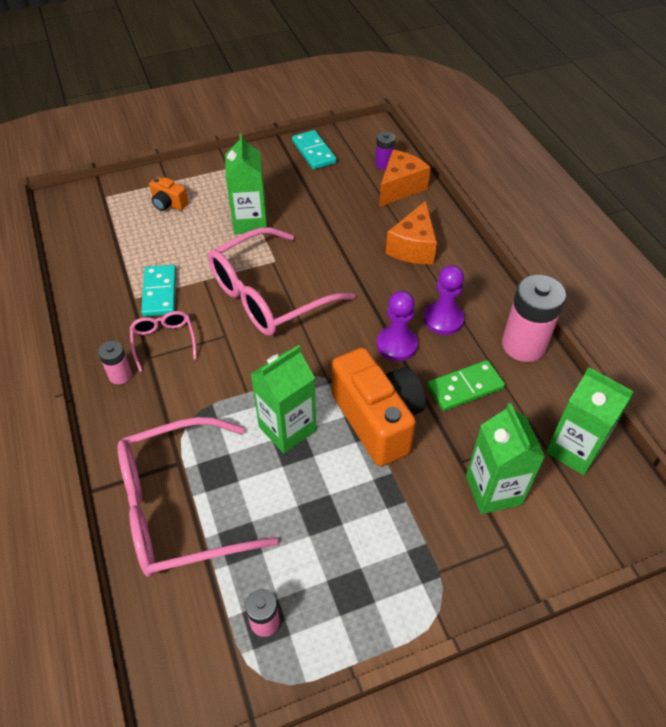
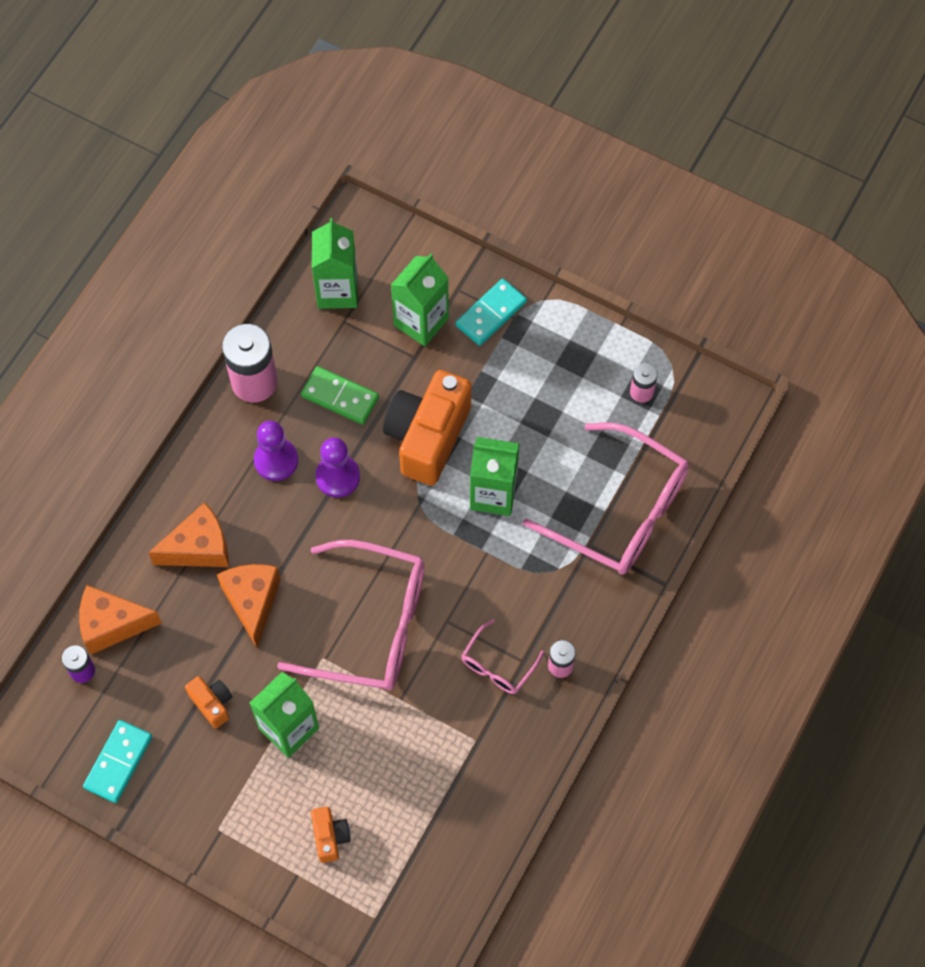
camera: 130 degrees left, 15 degrees up
(160, 292) = (450, 723): turquoise domino -> turquoise domino (491, 313)
(304, 201) = (212, 703): none -> orange camera
(349, 250) = (252, 602): none -> orange cheese

